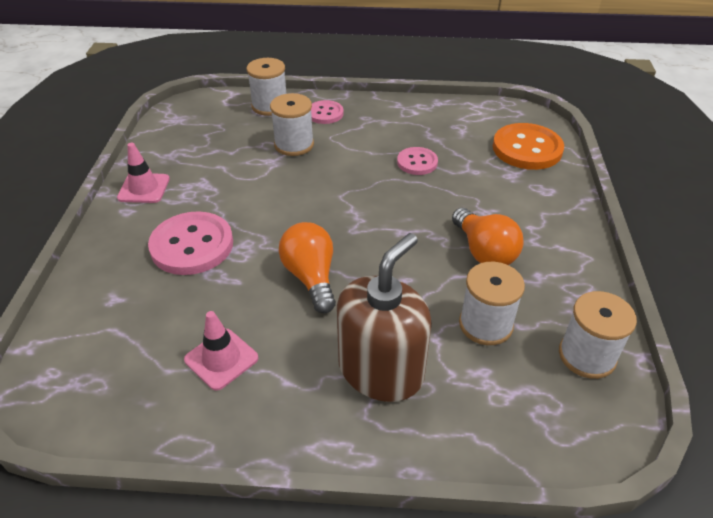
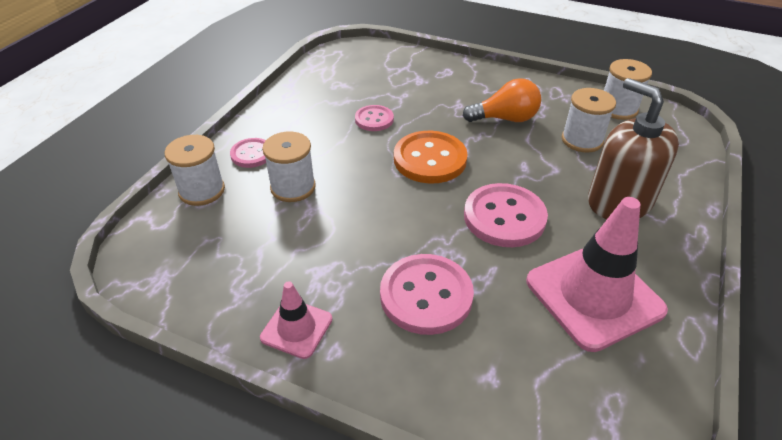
camera: 70 degrees left, 0 degrees up
(221, 359) = (594, 295): pink traffic cone -> pink traffic cone, size x1.93
(311, 277) = (504, 217): orange light bulb -> pink button
(527, 149) = (390, 63): orange button -> orange button (430, 159)

